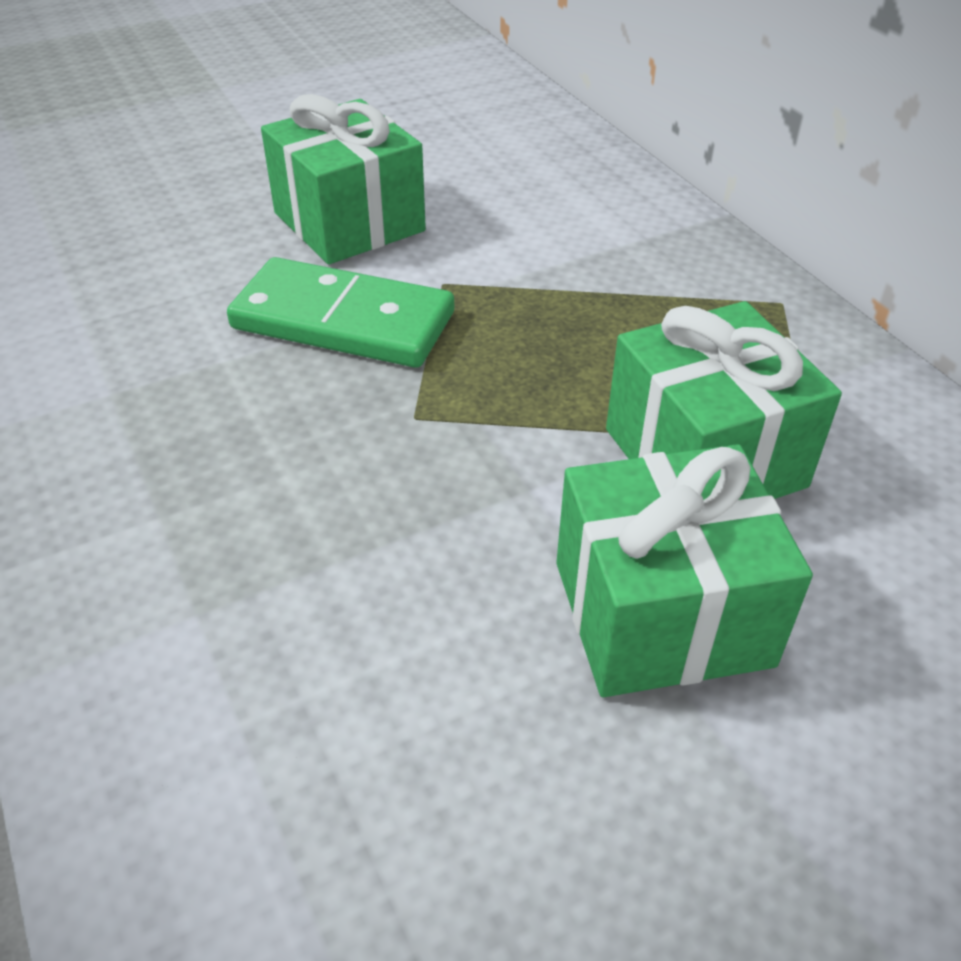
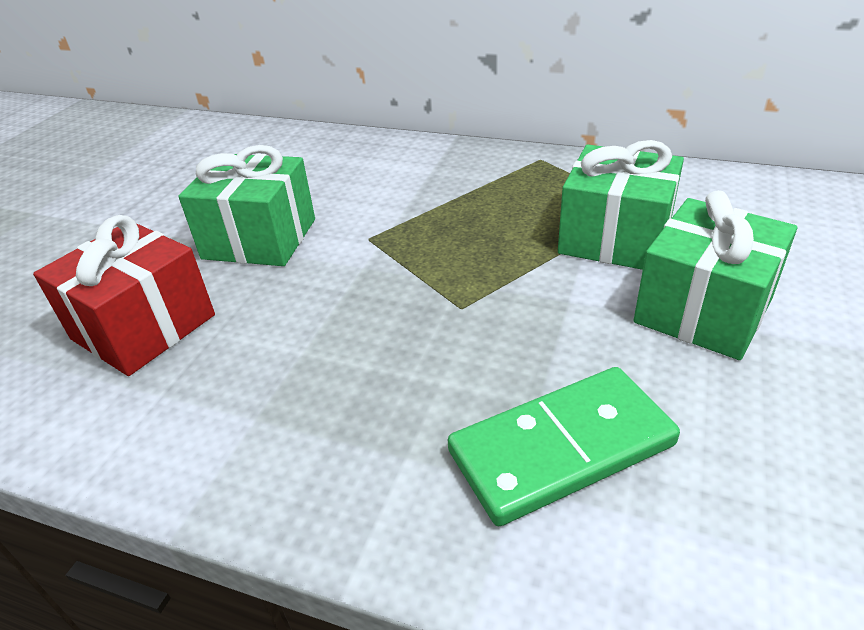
camera: 40 degrees left, 5 degrees down
(150, 251) = (143, 327): none -> red gift
(343, 320) = (342, 288): green domino -> green domino (561, 448)

